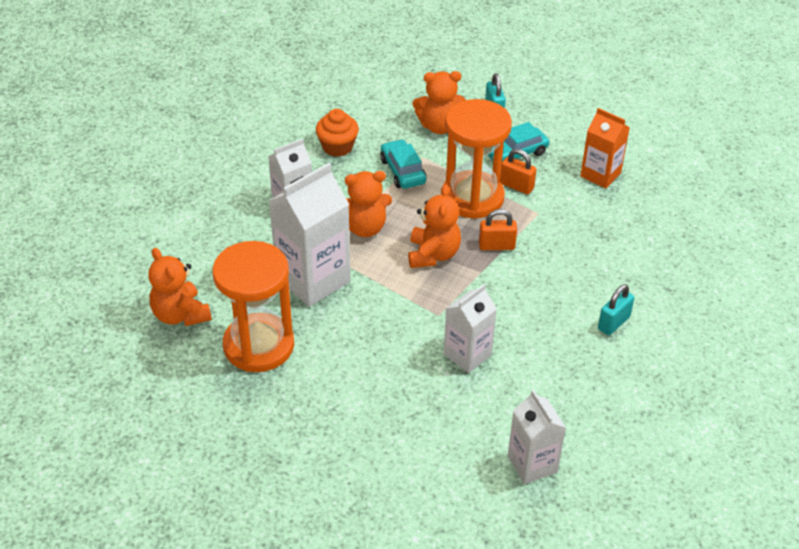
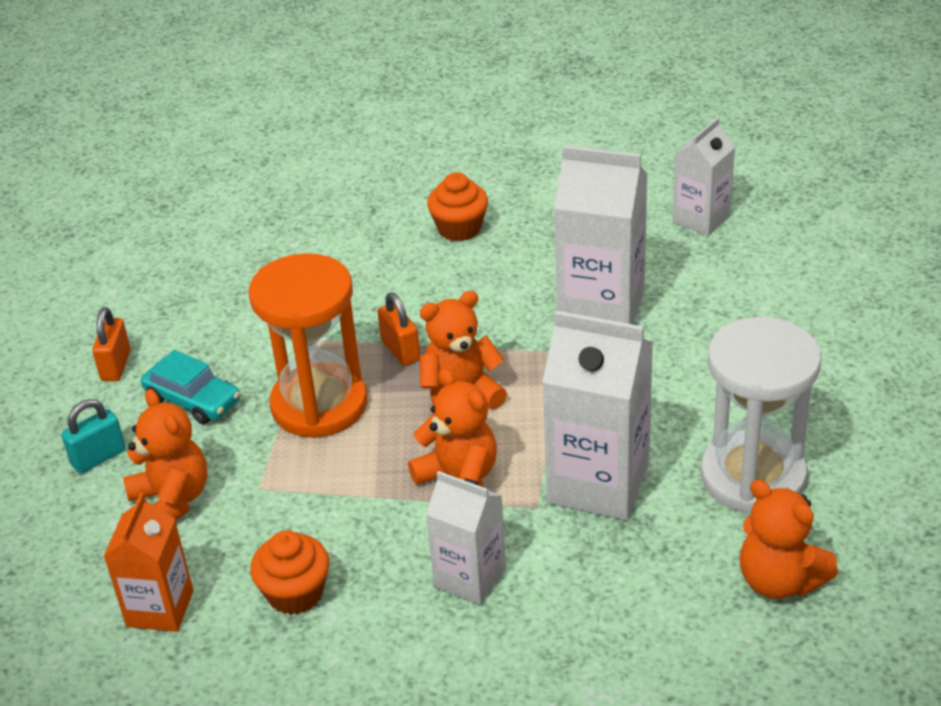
camera: 115 degrees left, 5 degrees down
(180, 315) = (779, 581): orange teddy bear -> orange teddy bear turned 105 degrees clockwise
(259, 345) = (753, 477): orange hourglass -> white hourglass
(402, 171) = (307, 494): turquoise car -> none
(467, 354) = (601, 308): white carton -> white carton, size x1.63
(516, 186) = (267, 375): orange padlock -> orange padlock (116, 366)
(600, 175) = (194, 314): orange carton -> orange carton (160, 608)
(613, 323) = (459, 228): turquoise padlock -> orange cupcake

